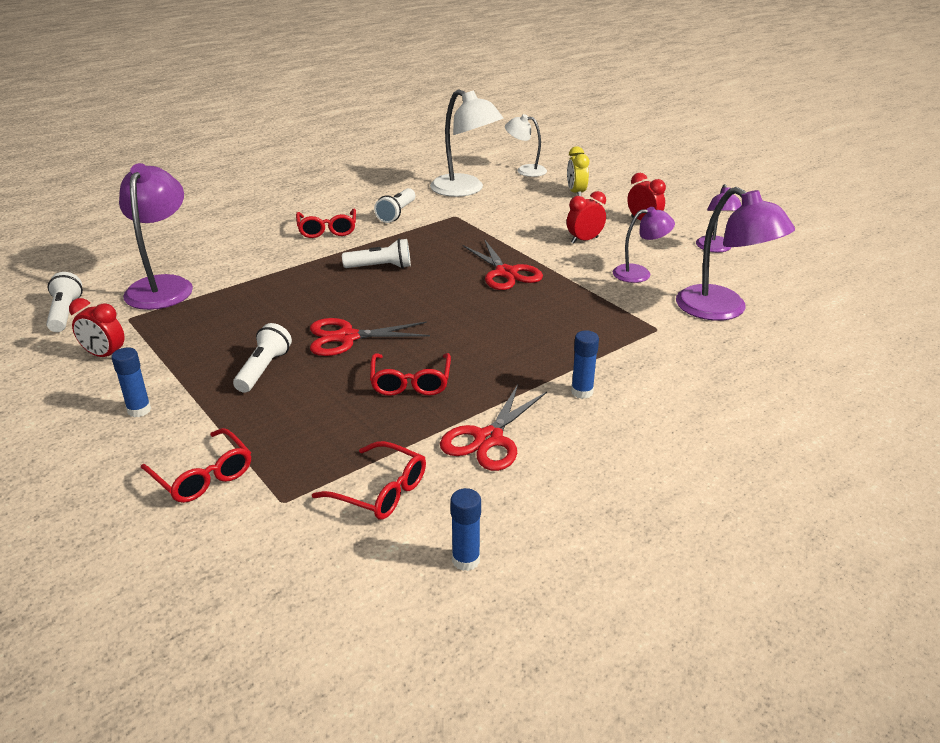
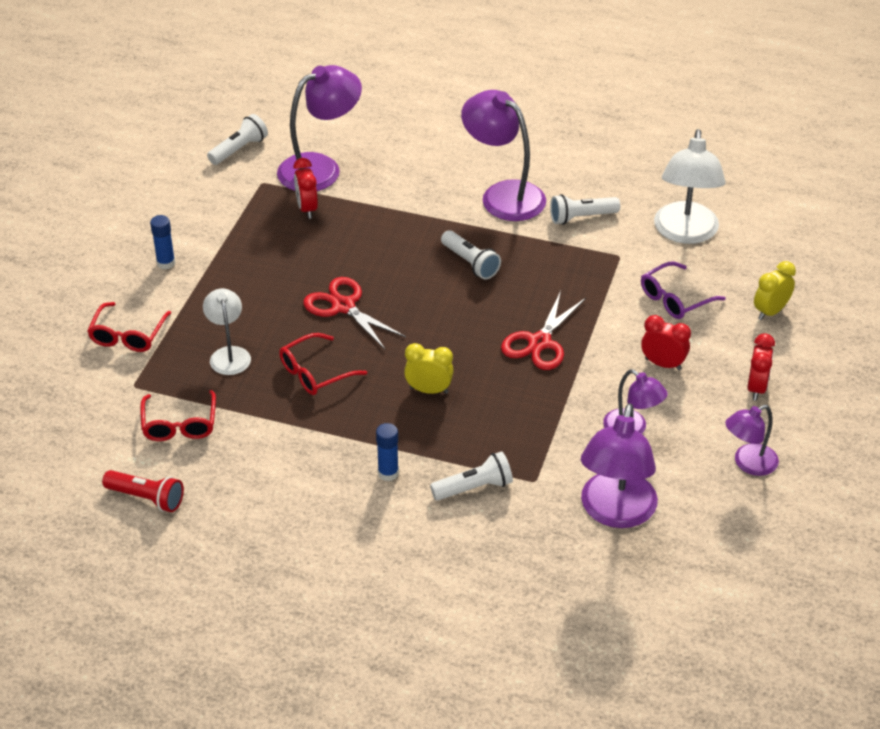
camera: 55 degrees right, 10 degrees up
(105, 355) = (208, 205): red clock -> red clock (307, 209)
(263, 369) = (262, 289): white flashlight -> white flashlight (474, 488)
(327, 229) = (503, 195): red glasses -> purple lamp
(466, 560) = (146, 498): blue glue stick -> red flashlight
(488, 439) = (281, 449): red scissors -> none
(502, 336) = (429, 390): none -> yellow clock
(524, 214) = (675, 298): none -> purple glasses
(525, 170) = (786, 250): white lamp -> white lamp (229, 354)

